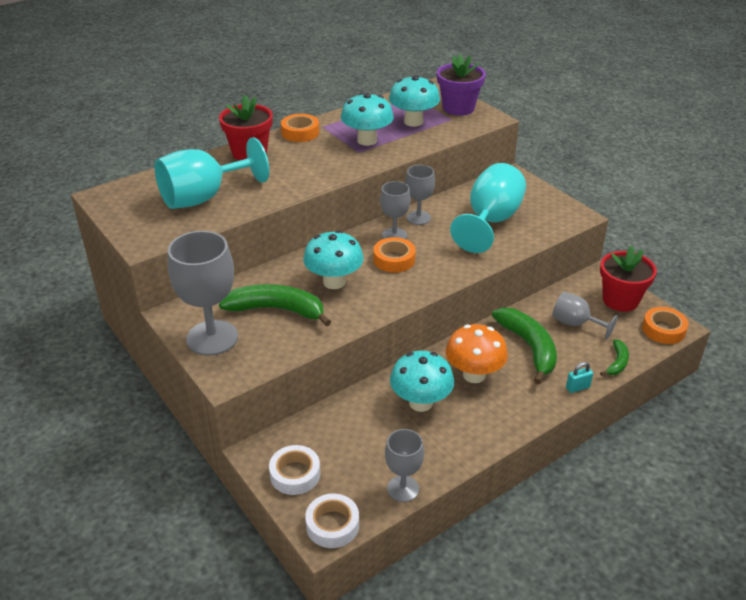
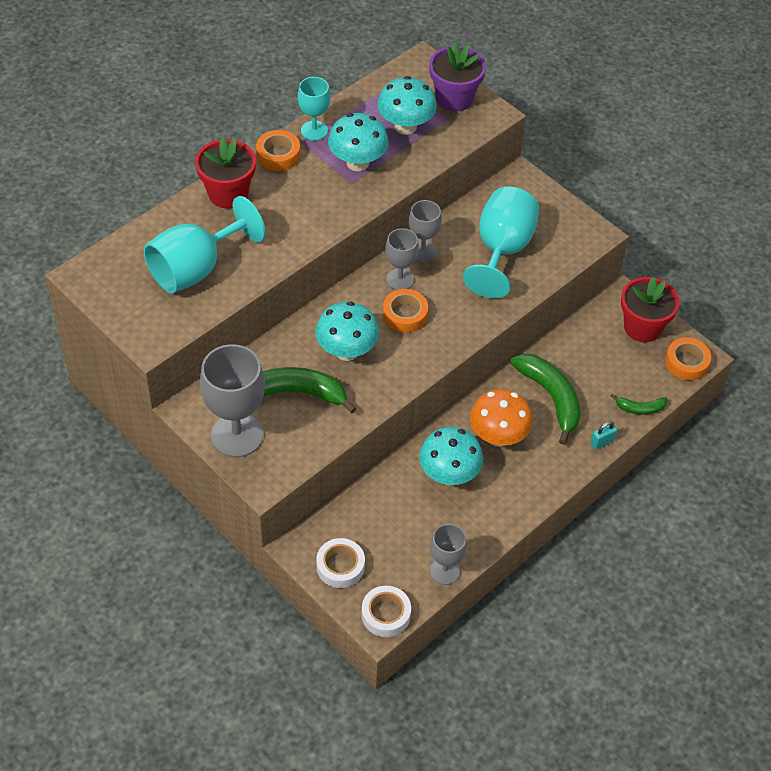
camera: 10 degrees left, 15 degrees up
(335, 120) = (314, 130): none -> turquoise goblet
(575, 324) = (597, 362): grey goblet -> none
(617, 362) = (640, 408): green banana -> green banana turned 75 degrees clockwise

